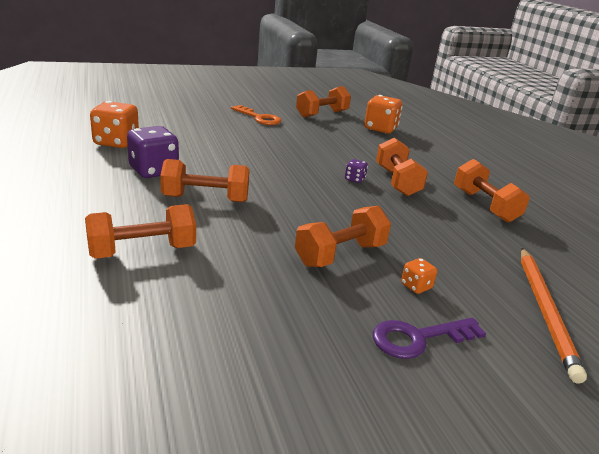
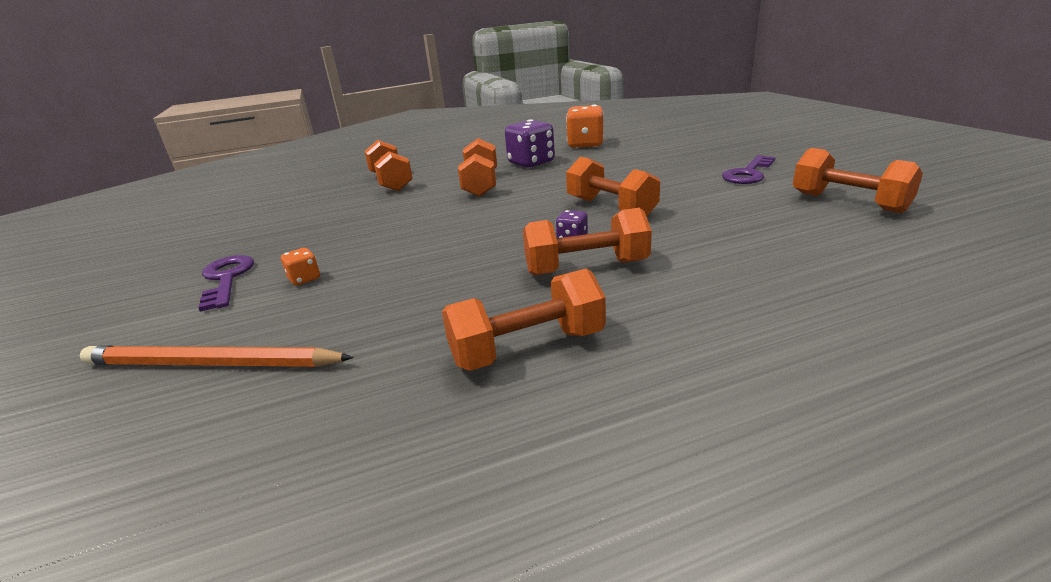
camera: 95 degrees right, 0 degrees up
(259, 118) = (748, 174): orange key -> purple key
(340, 254) = (374, 242): orange dumbbell -> orange dumbbell (610, 208)
(380, 129) = (853, 250): orange dice -> none

